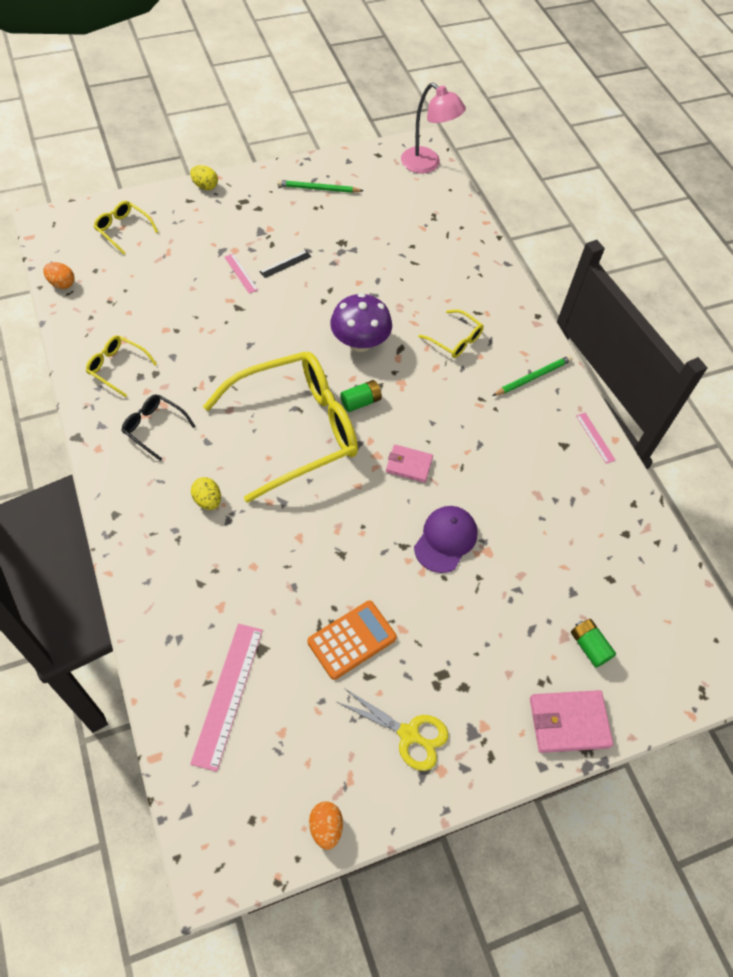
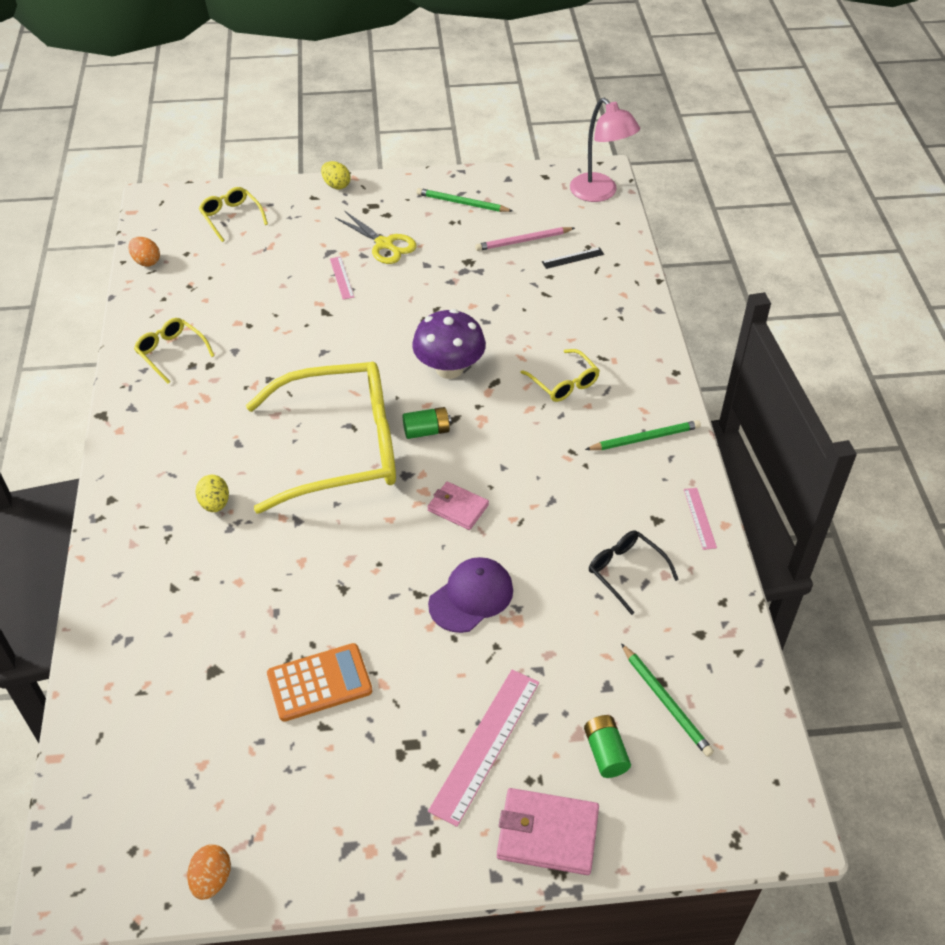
camera: 20 degrees right, 10 degrees down
(153, 427) = (186, 419): black glasses -> black glasses (625, 571)
(227, 694) = (158, 710): pink ruler -> pink ruler (485, 744)
(285, 264) = (395, 275): black ruler -> black ruler (573, 258)
(380, 217) = (523, 241): none -> pink pencil
(408, 734) = (346, 801): yellow scissors -> yellow scissors (384, 244)
(619, 595) = (666, 702): none -> green pencil

